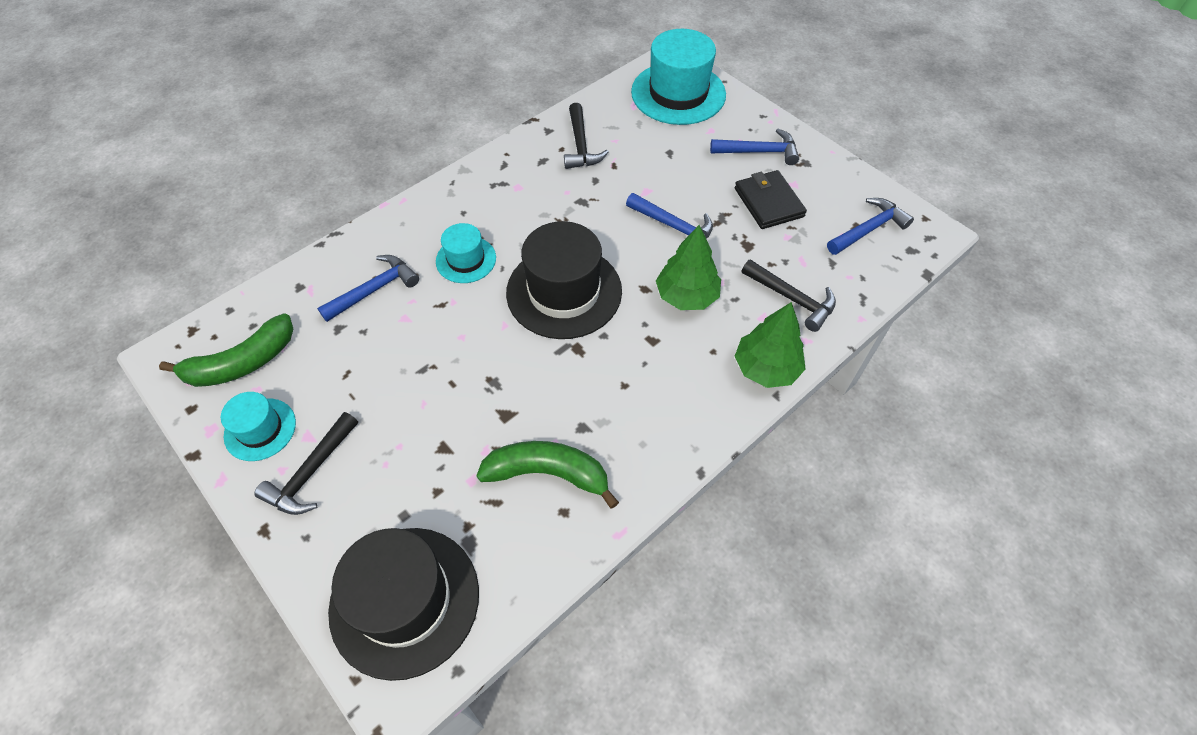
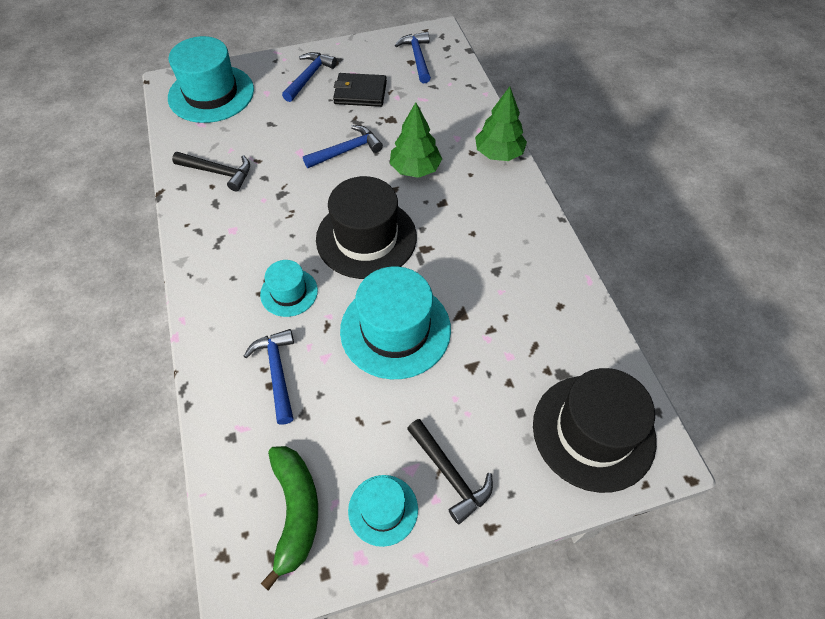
camera: 65 degrees left, 0 degrees up
(460, 362) = (395, 329): none -> turquoise hat
(548, 473) = (525, 304): green banana -> none
(791, 299) = (450, 117): black hammer -> none

